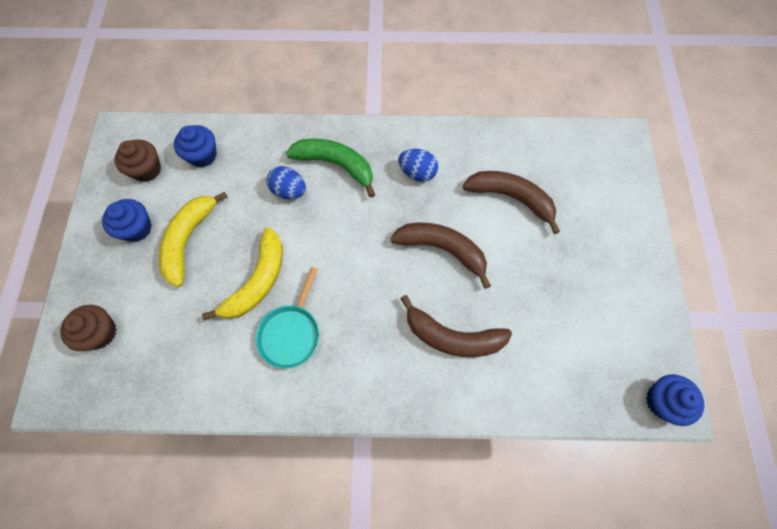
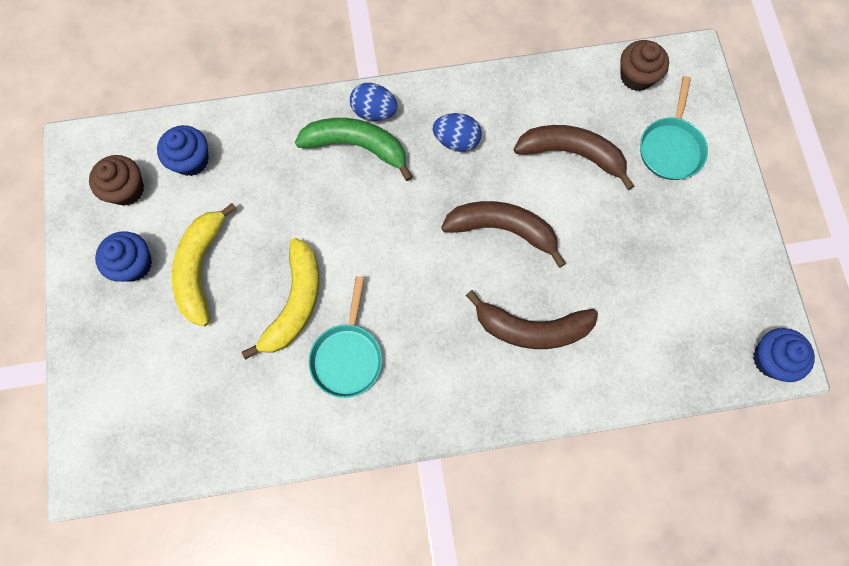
camera: 10 degrees left, 5 degrees up
(100, 332) = (124, 394): brown cupcake -> brown cupcake (636, 76)
(289, 191) = (307, 188): blue egg -> blue egg (374, 111)
(596, 206) = (671, 147): none -> turquoise pan

